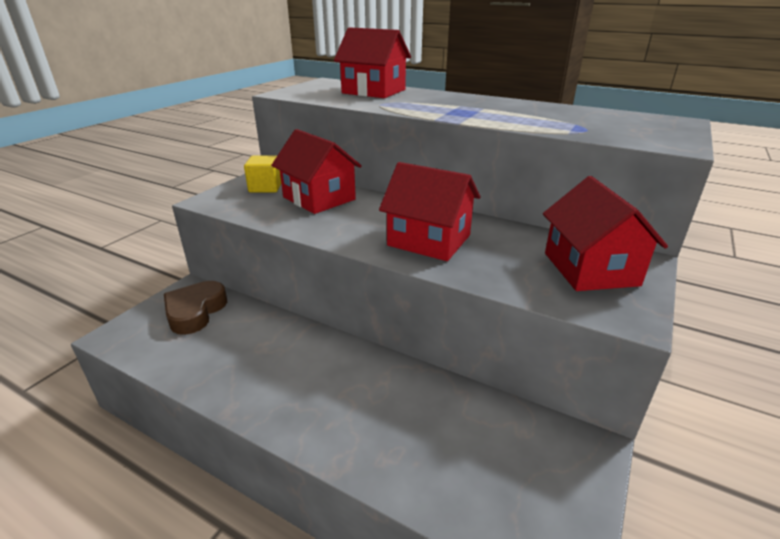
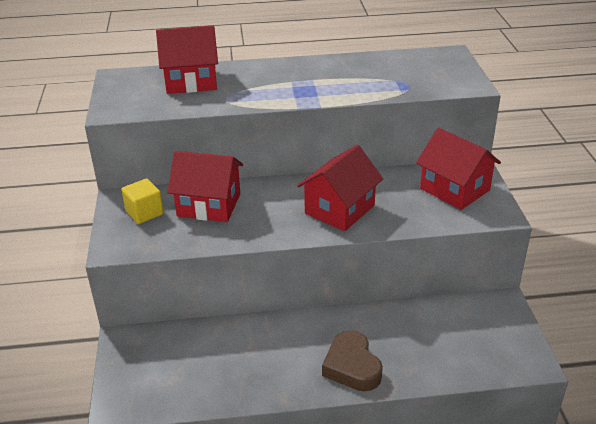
camera: 35 degrees left, 5 degrees up
(195, 312) = (159, 353): brown heart -> brown heart (352, 366)
(429, 240) = (339, 209): red house -> red house turned 45 degrees counterclockwise

